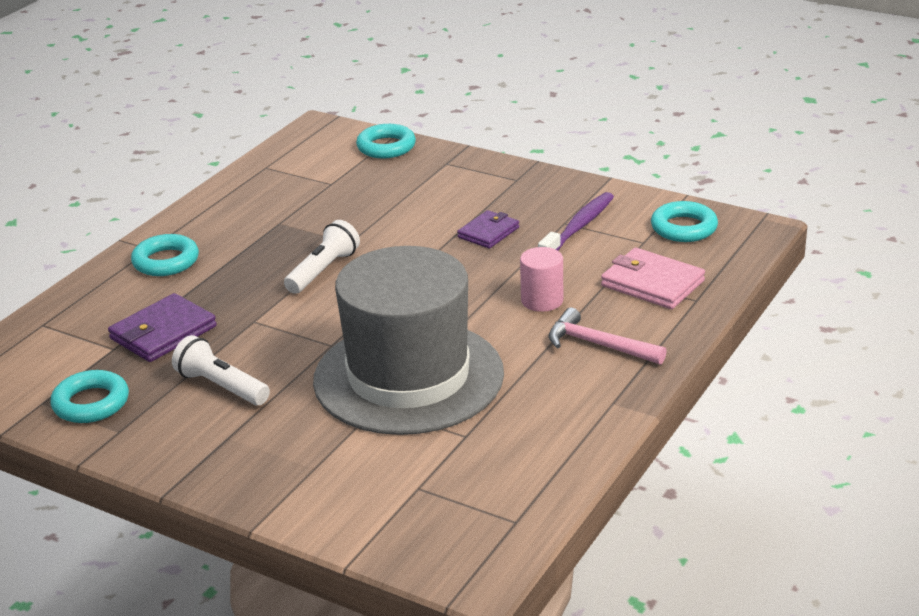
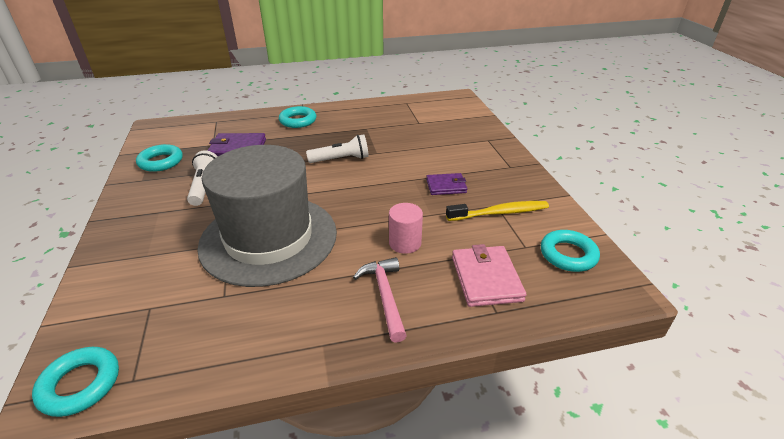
camera: 45 degrees right, 5 degrees up
(386, 147) = (473, 119): turquoise ring -> turquoise ring (80, 384)
(578, 227) = (500, 213): purple toothbrush -> yellow toothbrush

